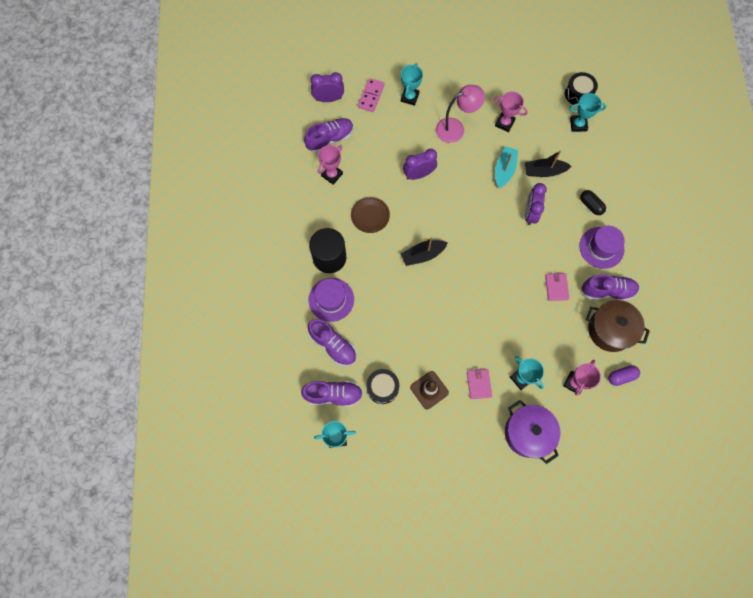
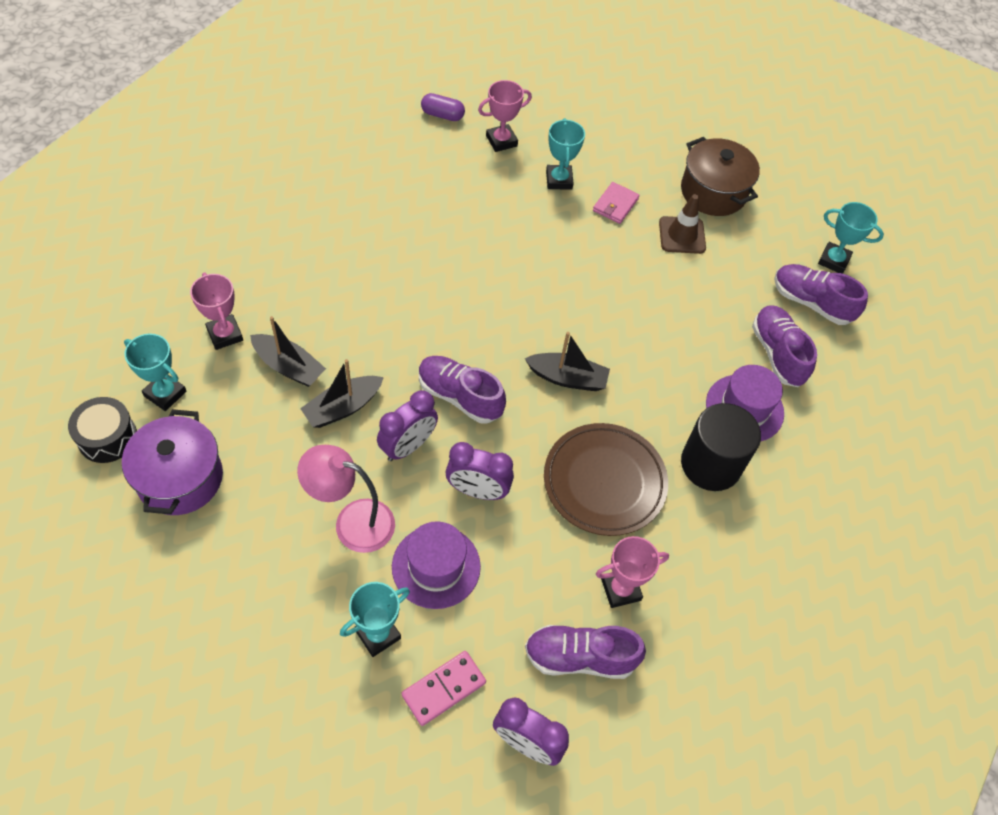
camera: 150 degrees left, 15 degrees down
(370, 215) = (604, 482): brown plate -> brown plate, size x1.68
(382, 388) = (740, 272): black drum -> none
(504, 123) = (268, 475): pink trophy -> pink trophy (225, 334)
(504, 170) = (343, 407): turquoise boat -> black boat
(528, 433) = (597, 135): purple pot -> purple pot (180, 478)
(530, 213) = (367, 329): purple clock -> purple clock (408, 446)
(556, 287) = (424, 231): pink wallet -> none
(590, 205) = (276, 285): black capsule -> none
(601, 247) = (320, 233): purple hat -> purple hat (436, 566)
(607, 291) = (366, 190): purple shoe -> purple shoe (459, 396)
(610, 330) = (407, 156): brown pot -> brown pot (713, 192)

